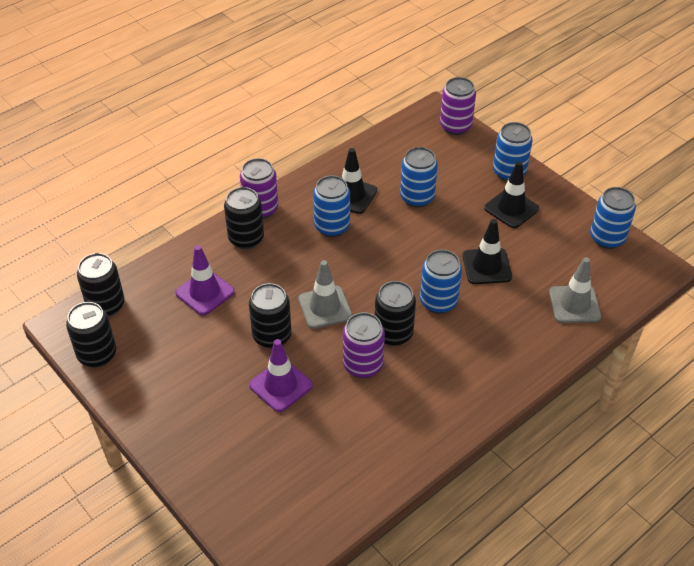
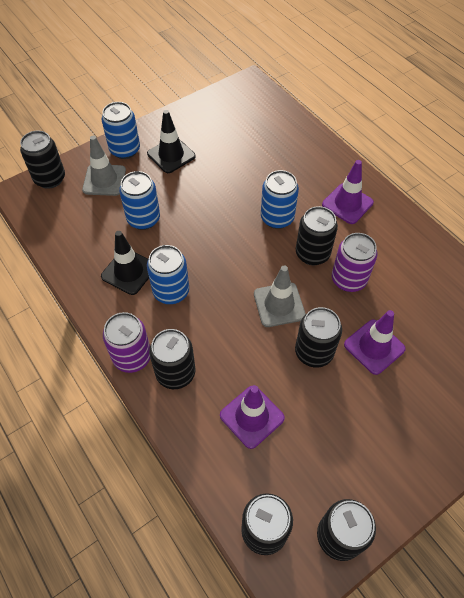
camera: 85 degrees left, 10 degrees up
(455, 126) = (50, 179): purple can -> black can
(473, 366) = (347, 204): none -> purple traffic cone
(487, 266) = (238, 180): black traffic cone -> none
(574, 304) = (285, 134): grey traffic cone -> grey traffic cone (104, 180)
(607, 238) = (216, 104): blue can -> none

